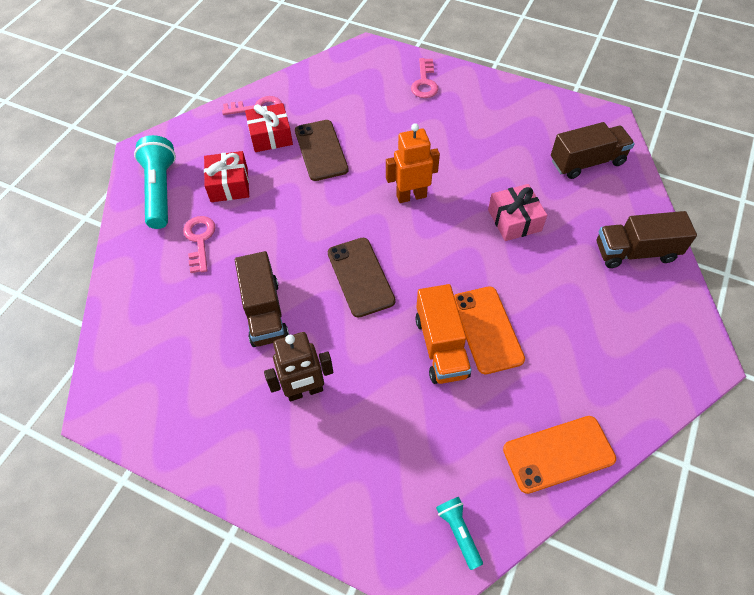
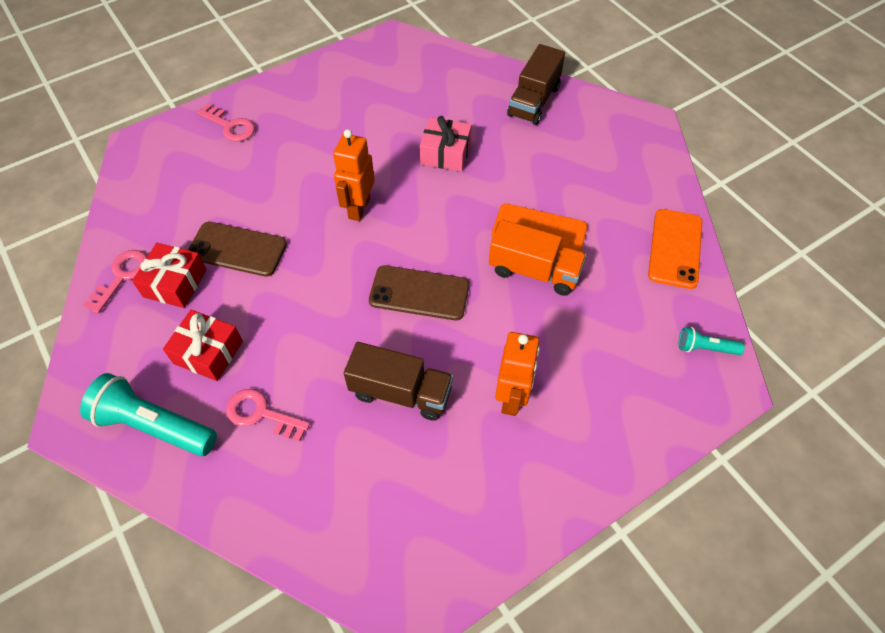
camera: 60 degrees left, 0 degrees up
(305, 391) = (512, 398): brown robot -> orange robot
(586, 162) = (425, 76): brown truck -> none

